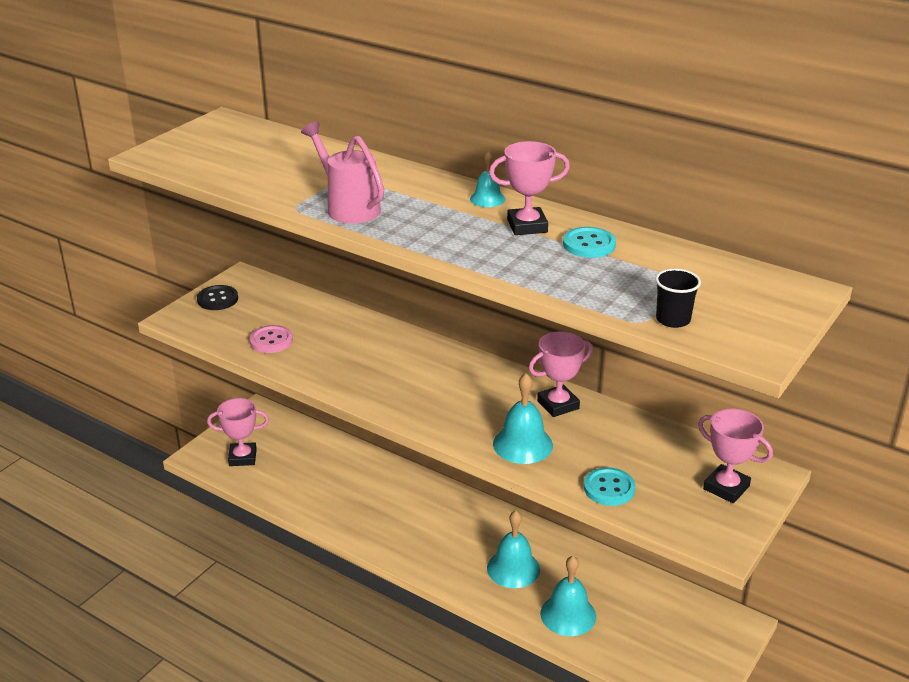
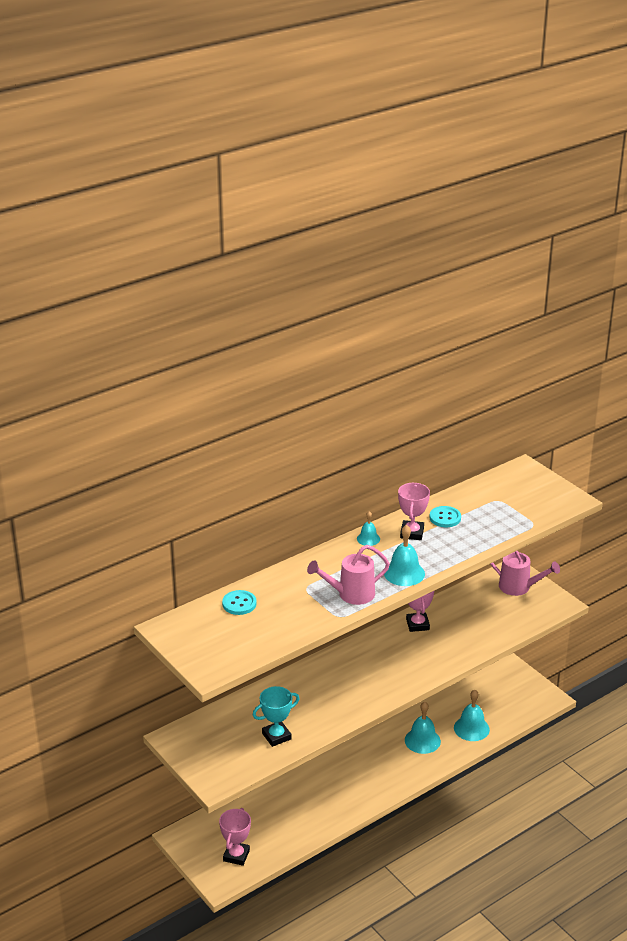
camera: 70 degrees left, 0 degrees up
(217, 299) = (199, 756): black button -> none
(271, 341) = (276, 736): pink button -> turquoise trophy
(522, 444) = (450, 649): turquoise bell -> turquoise bell (404, 573)
(609, 488) = (503, 628): turquoise button -> turquoise button (239, 604)
(673, 320) = (536, 514): black cup -> none
(726, 488) = (519, 587): pink trophy -> pink watering can

